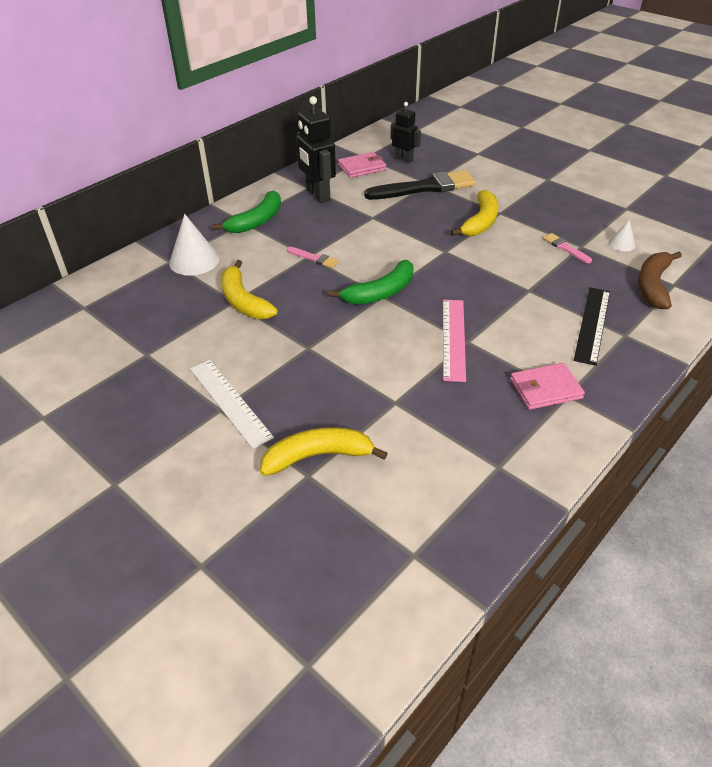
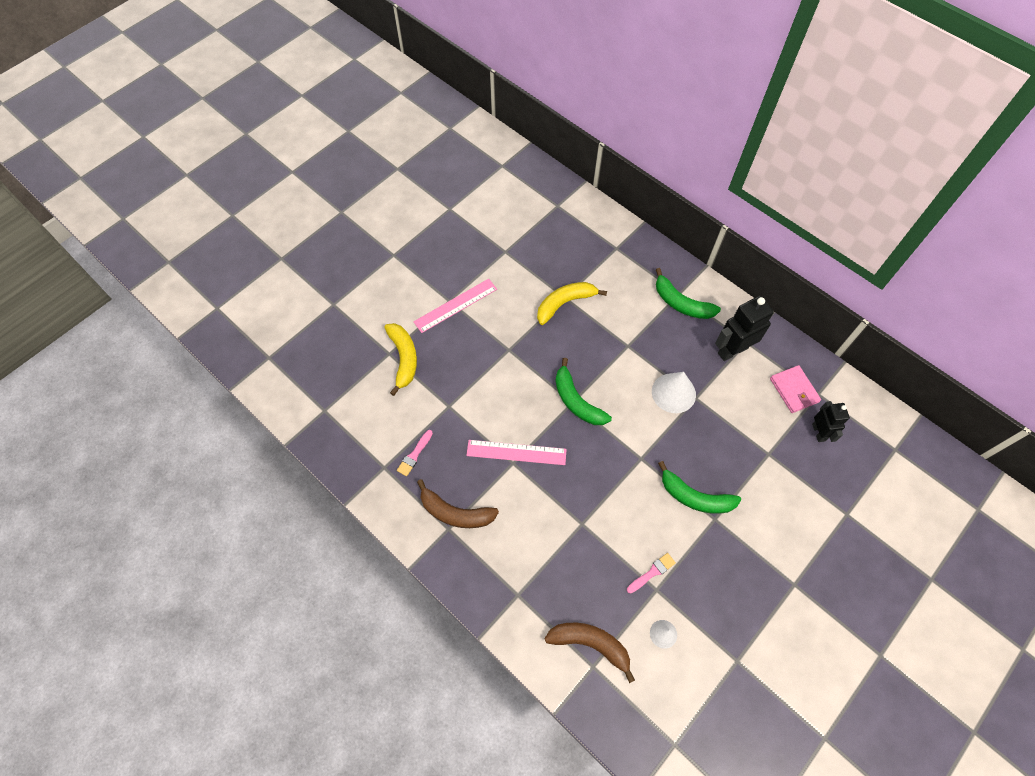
camera: 90 degrees right, 20 degrees up
(194, 260) = (618, 264): white cone -> white cone (673, 393)
(230, 402) = (455, 305): white ruler -> pink ruler
(314, 258) = (624, 350): pink brush -> pink brush (414, 454)
(403, 159) = (818, 432): black robot -> black robot turned 45 degrees counterclockwise
(425, 187) = (758, 449): black brush -> none
(481, 222) = (695, 497): yellow banana -> green banana
(545, 389) = (455, 513): pink wallet -> brown banana
(592, 324) = (532, 569): black ruler -> none

